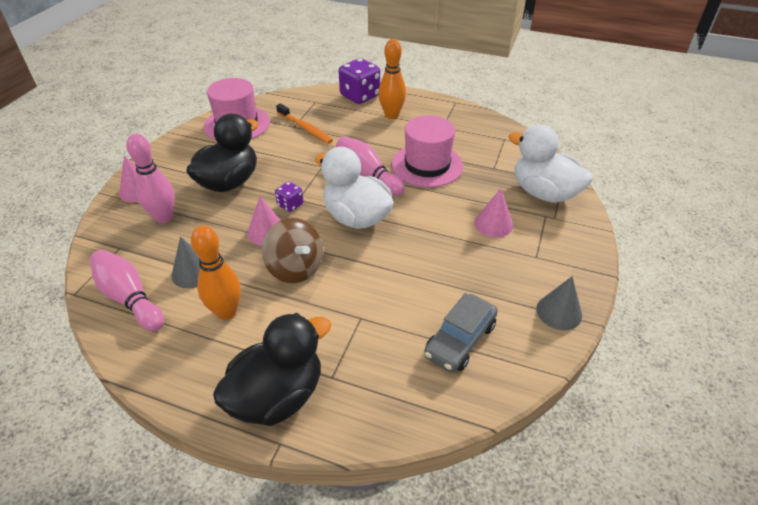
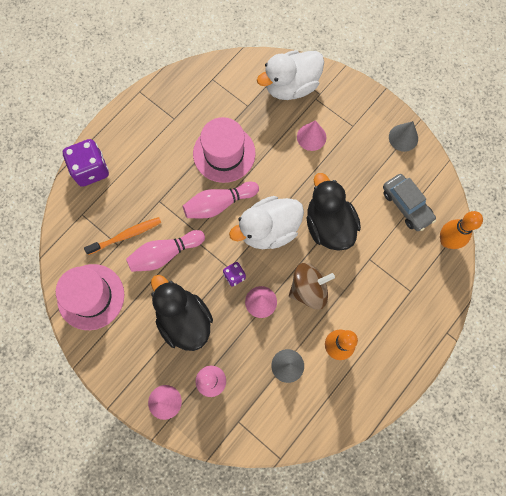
camera: 70 degrees left, 30 degrees up
(130, 298) = (299, 415): pink bowling pin -> pink bowling pin (165, 254)
(277, 396) = (415, 327): black duck -> black duck (328, 225)
(391, 115) = (137, 153): orange bowling pin -> orange bowling pin (446, 241)

